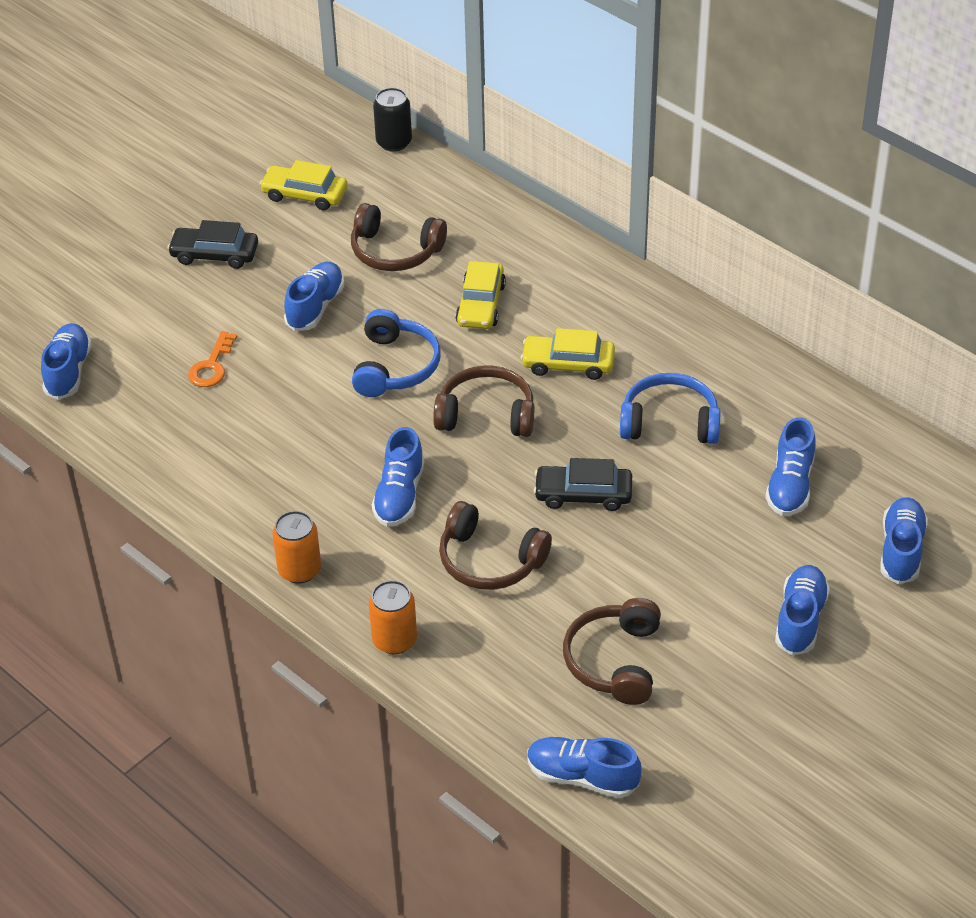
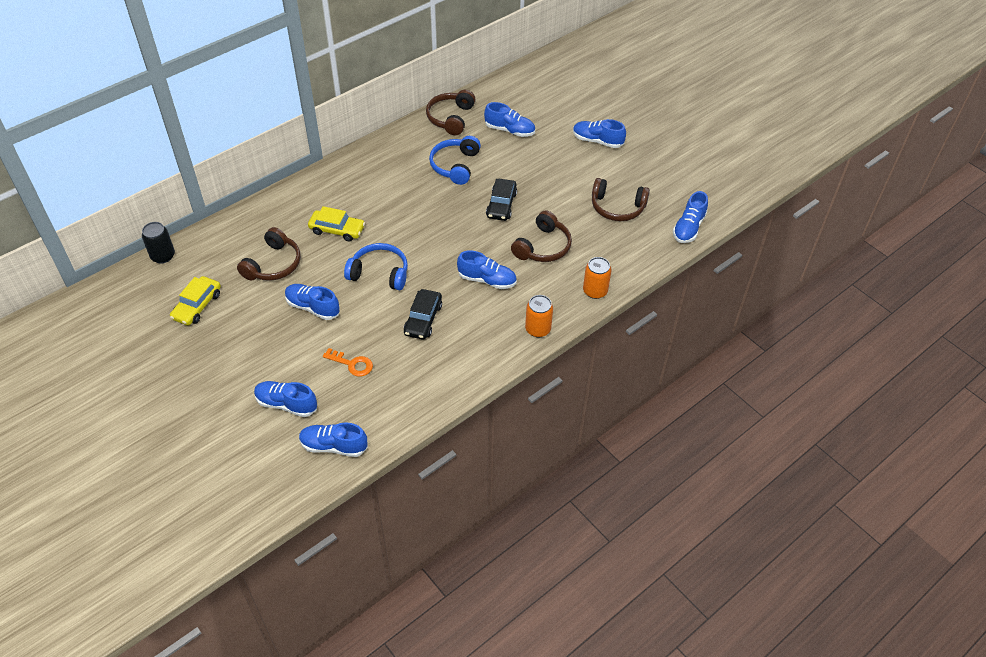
camera: 85 degrees left, 5 degrees up
(215, 254) = (240, 358): black car -> black car (423, 319)
(486, 414) = (431, 237): brown headphones -> brown headphones (450, 118)
(568, 364) = (399, 199): yellow car -> none
(901, 550) = (558, 102): blue shoe -> blue shoe (286, 404)

